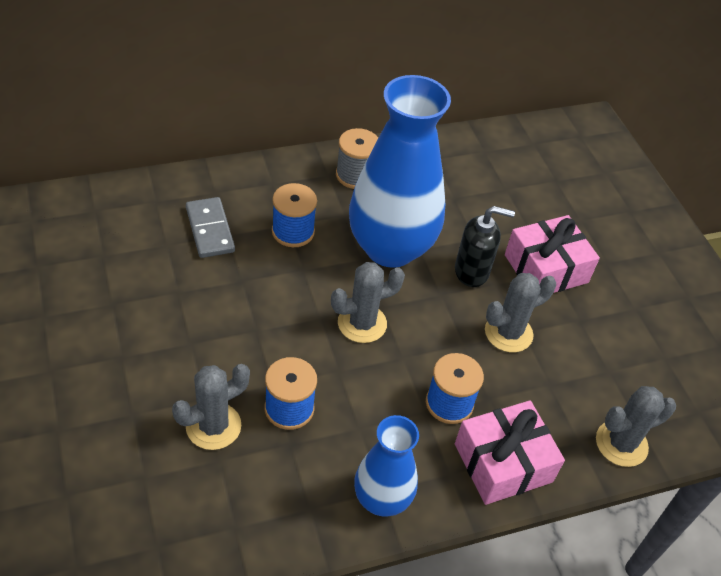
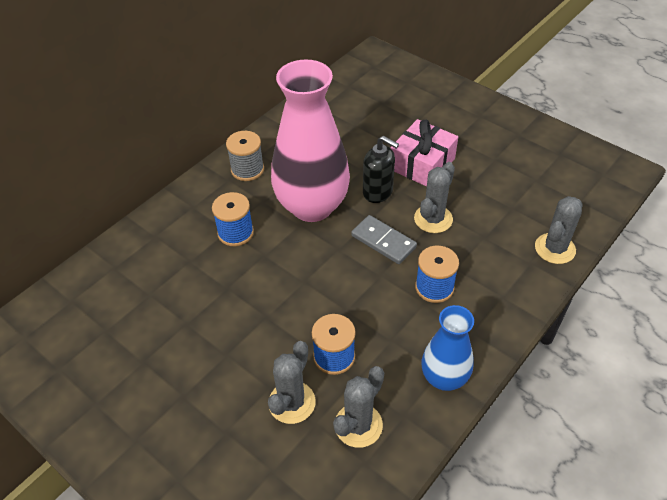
camera: 25 degrees left, 0 degrees up
(210, 230) = (173, 265): grey domino -> grey domino (383, 241)
(362, 323) = (335, 268): grey cactus -> grey cactus (358, 425)
(390, 248) = (312, 206): blue vase -> pink vase
(472, 271) = (378, 192): black soap dispenser -> black soap dispenser turned 60 degrees clockwise
(503, 463) = (498, 305): pink gift -> none

